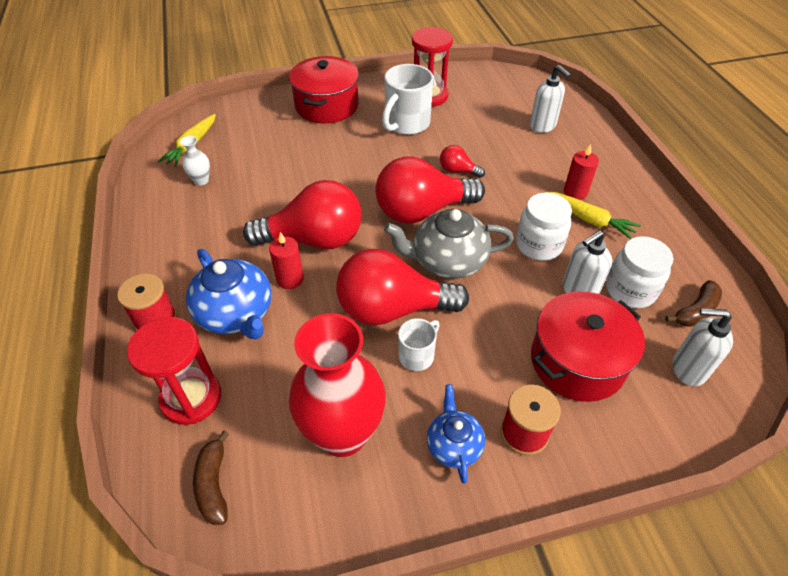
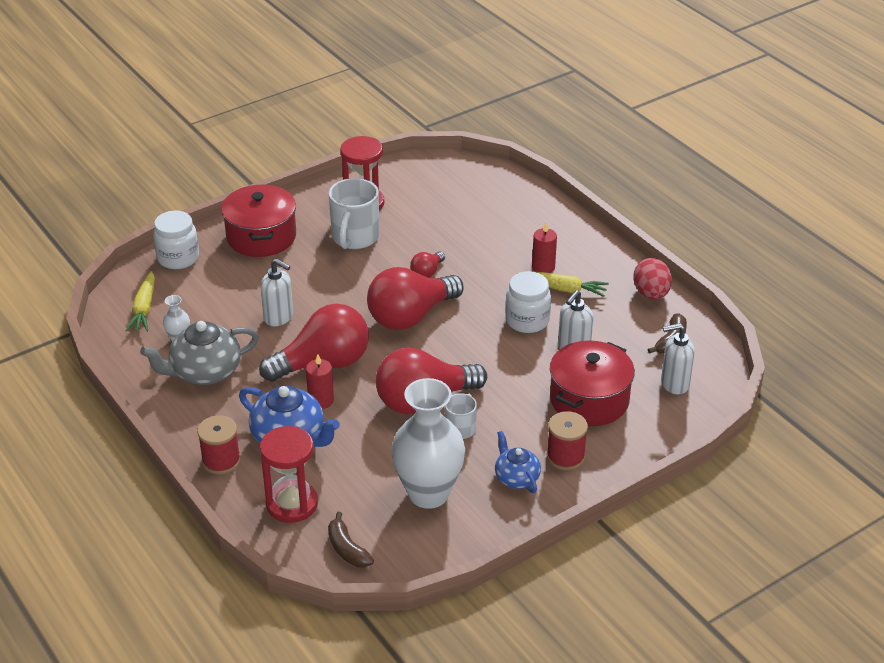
camera: 20 degrees left, 10 degrees down
(343, 434) = (428, 494): red vase -> white vase
(447, 261) = (453, 352): grey teapot -> grey teapot (205, 372)
(458, 171) = (427, 272): red light bulb -> red light bulb turned 60 degrees counterclockwise
(543, 126) = (491, 210): white soap dispenser -> white soap dispenser (279, 317)
(630, 290) = (615, 338): white jar -> white jar (178, 258)
(685, 248) = (651, 294): none -> red egg

